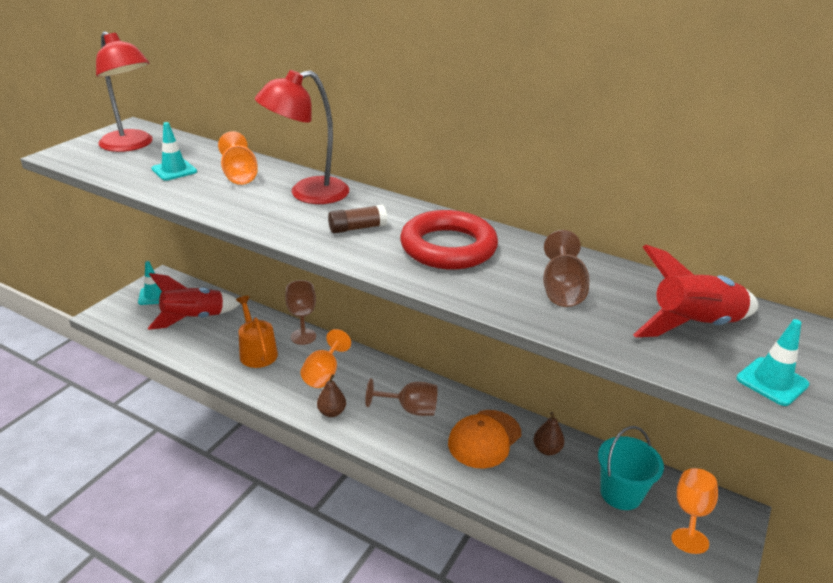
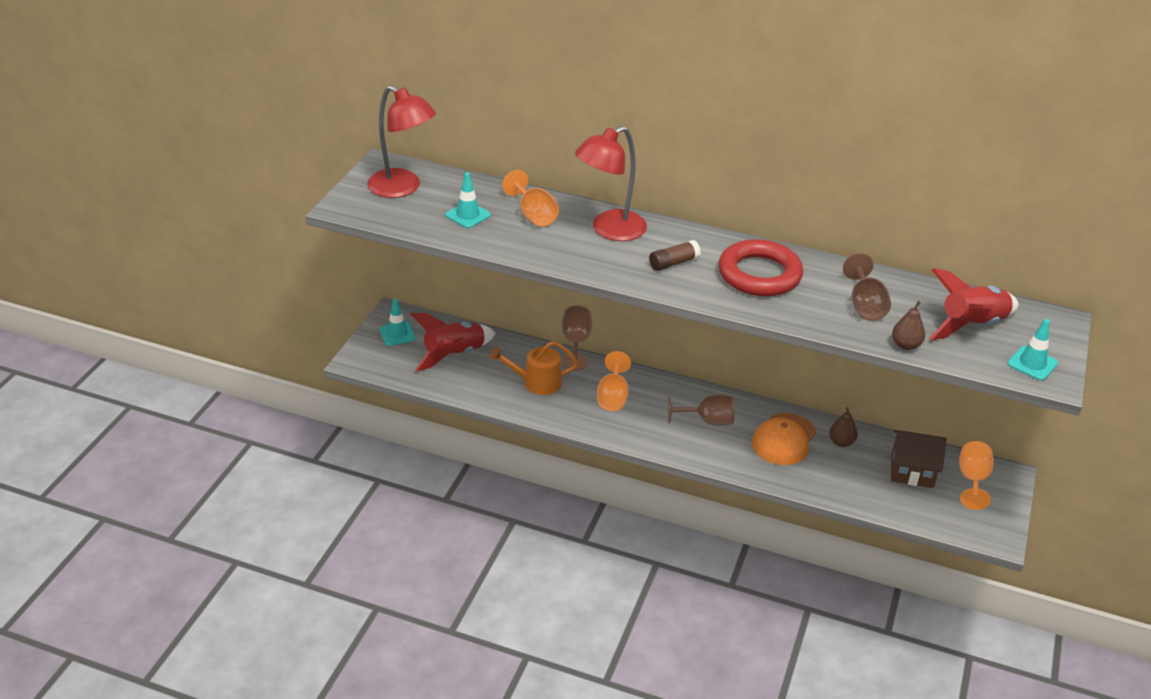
camera: 10 degrees left, 5 degrees up
(257, 352) = (537, 382): orange watering can -> orange watering can turned 60 degrees counterclockwise
(332, 412) = (636, 432): brown pear -> brown pear (905, 345)
(621, 493) = (912, 471): turquoise bucket -> brown house

